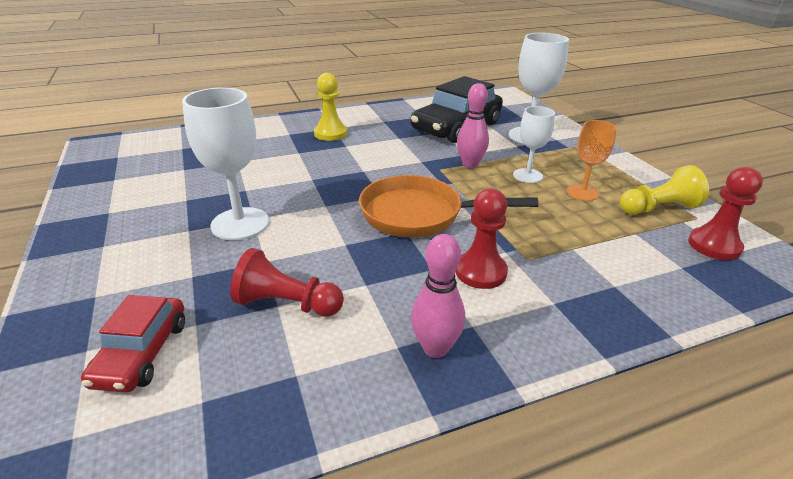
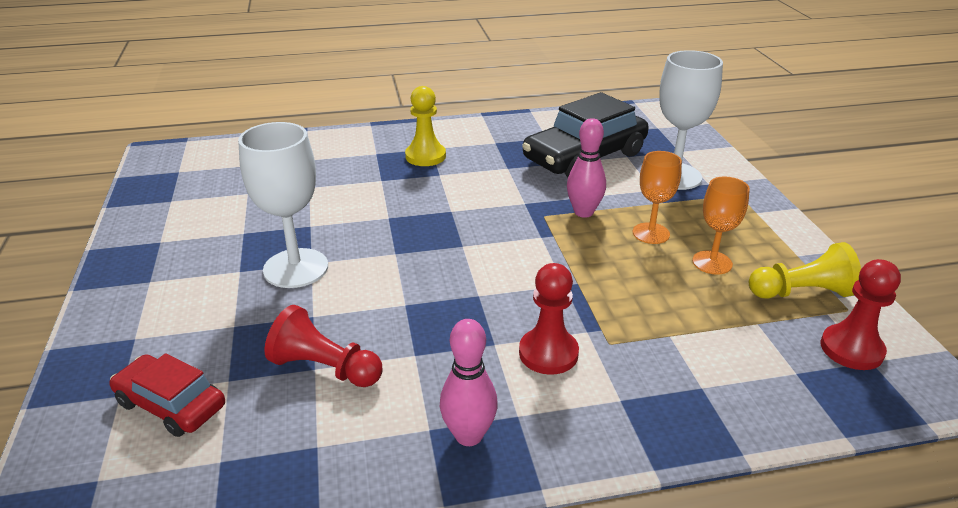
camera: 10 degrees right, 0 degrees up
(141, 353) = (171, 404): red car -> red car turned 105 degrees clockwise
(419, 214) = (500, 274): orange pan -> none
(527, 176) = (651, 233): white goblet -> orange goblet

